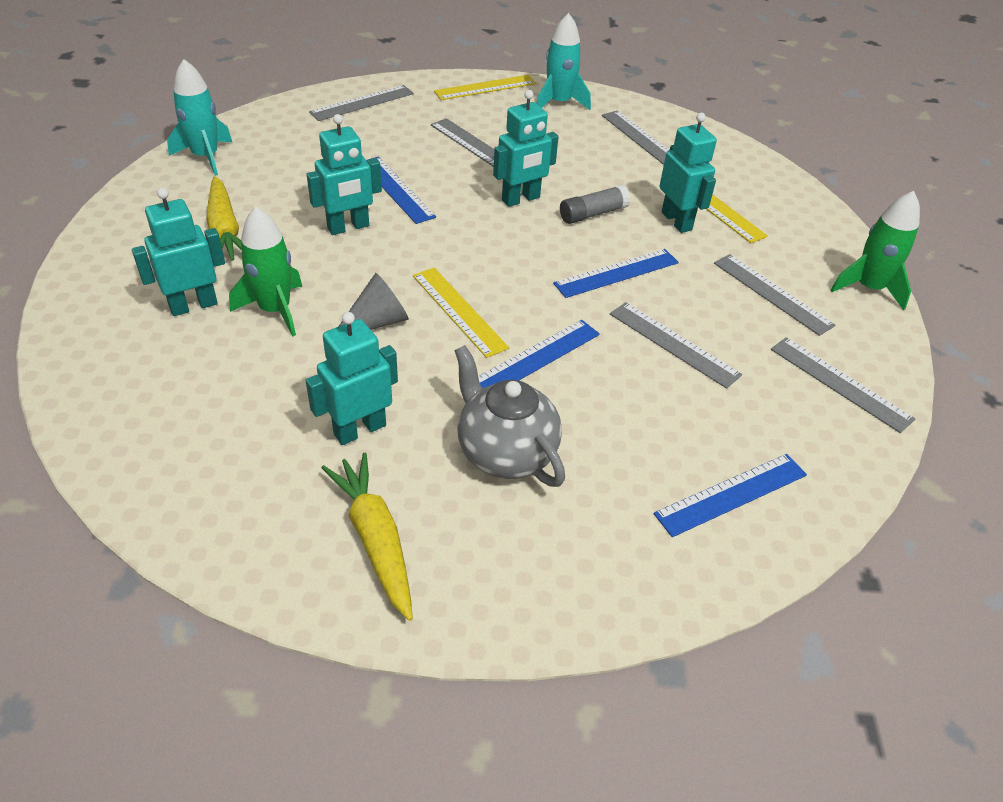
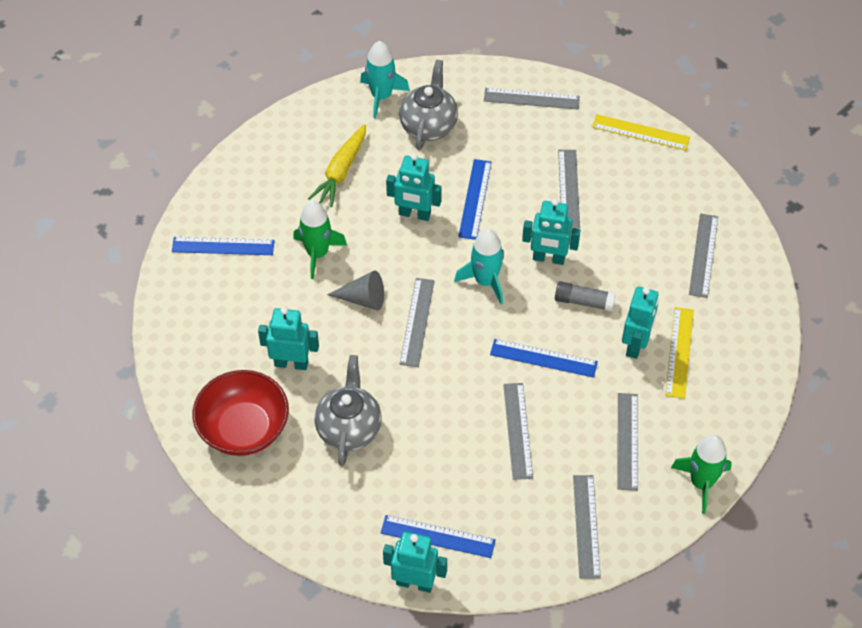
camera: 45 degrees right, 10 degrees up
(193, 305) = (278, 222): turquoise robot -> turquoise robot (415, 583)
(283, 158) = (429, 126): none -> grey teapot
(375, 539) = (244, 429): yellow carrot -> red bowl
(459, 311) = (417, 322): yellow ruler -> grey ruler
(537, 358) = (427, 384): blue ruler -> blue ruler (223, 246)
(559, 103) = (681, 181): turquoise rocket -> turquoise rocket (485, 281)

